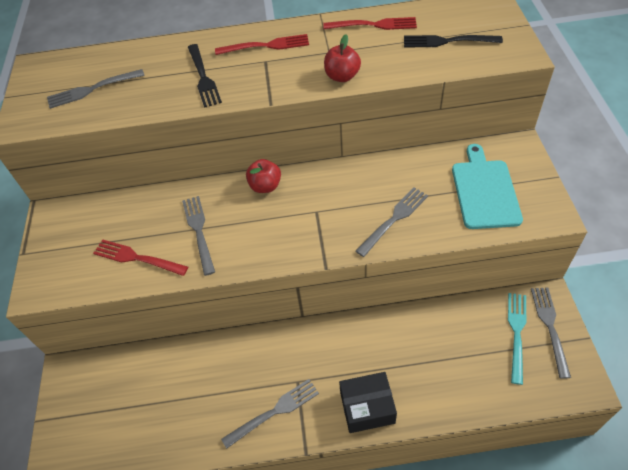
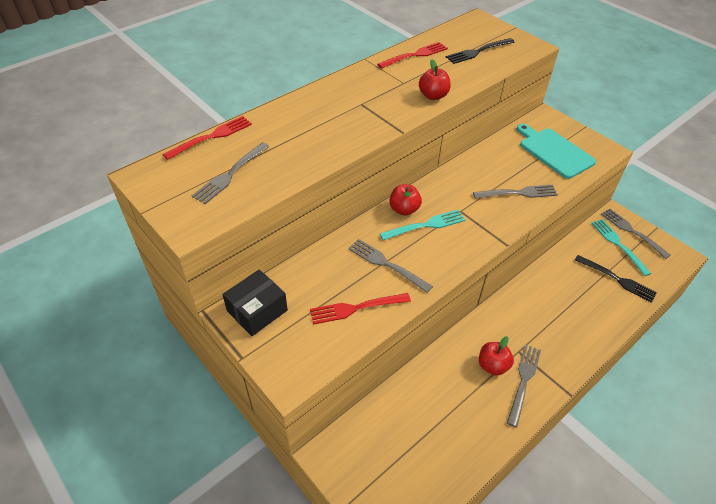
camera: 40 degrees left, 5 degrees down
(203, 77) = (324, 131): black fork -> black fork (617, 279)
(260, 380) = (492, 365): none -> red apple
(266, 46) = (349, 93): red fork -> red fork (211, 137)
(269, 211) = (425, 225): none -> turquoise fork
(367, 407) = (579, 341): black box -> black box (257, 310)
(394, 219) = (518, 193): grey fork -> grey fork turned 75 degrees clockwise

